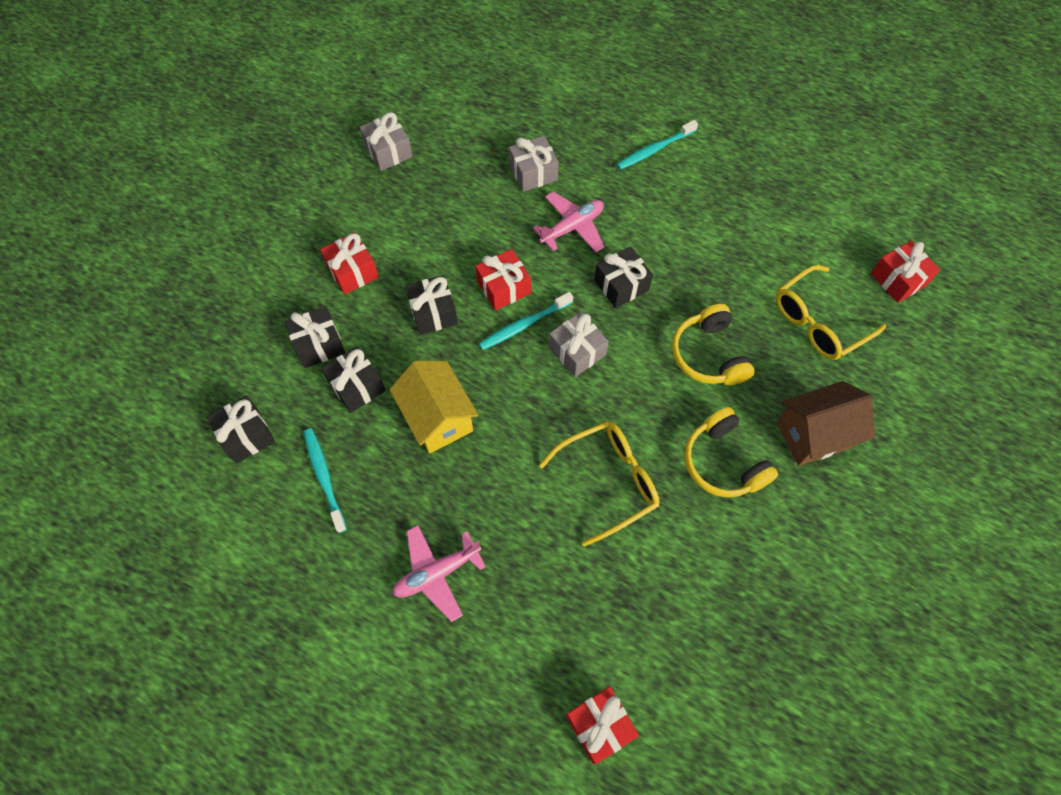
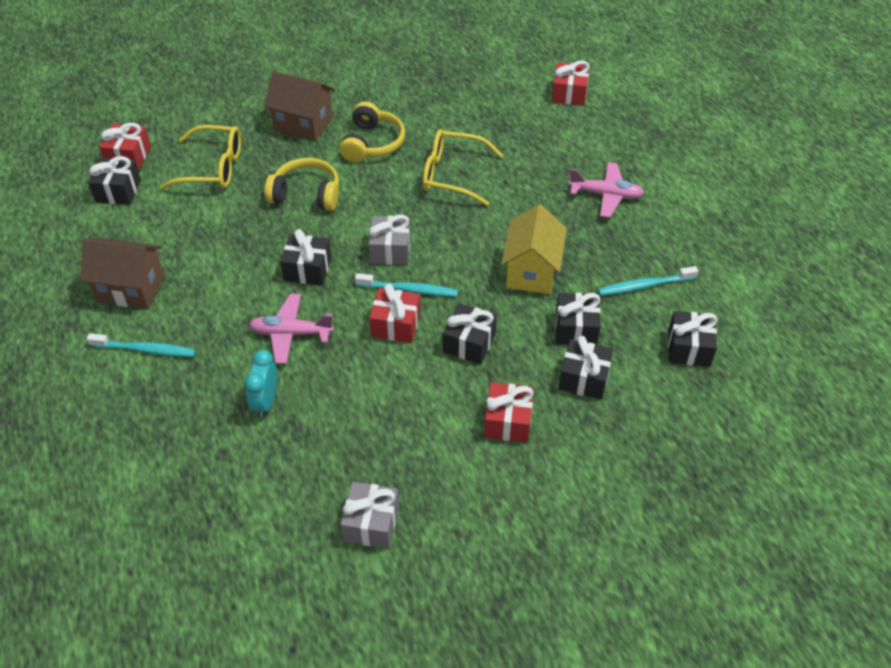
camera: 140 degrees left, 15 degrees down
(324, 478) = (645, 285): turquoise toothbrush -> turquoise toothbrush turned 60 degrees clockwise
(533, 173) = (266, 402): grey gift -> turquoise clock
(709, 355) = (306, 194): yellow headphones -> yellow headphones turned 105 degrees counterclockwise
(724, 179) = (131, 289): none -> brown house
(854, 243) = (118, 191): none -> black gift

